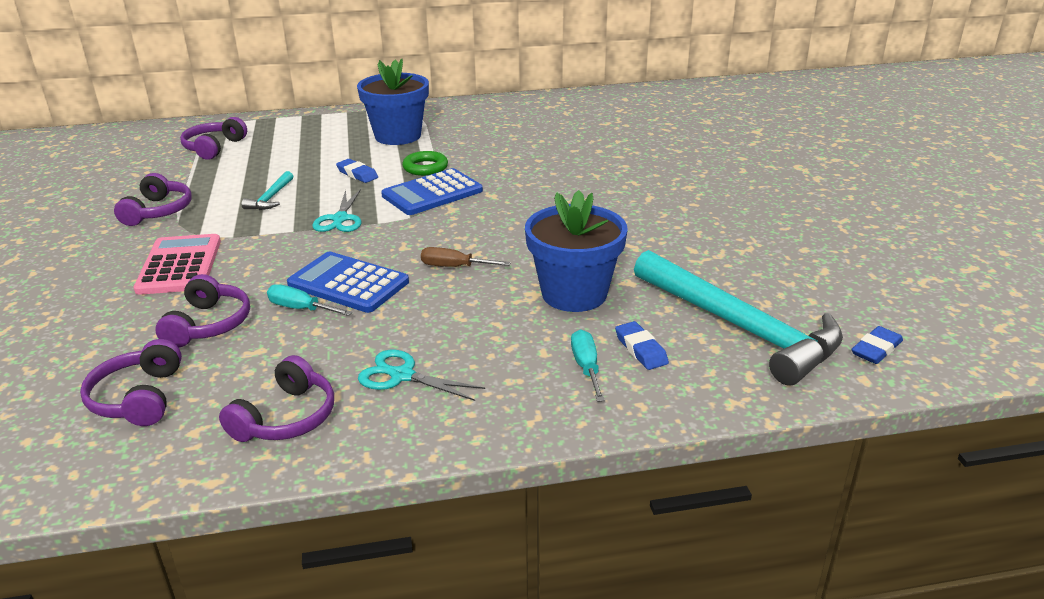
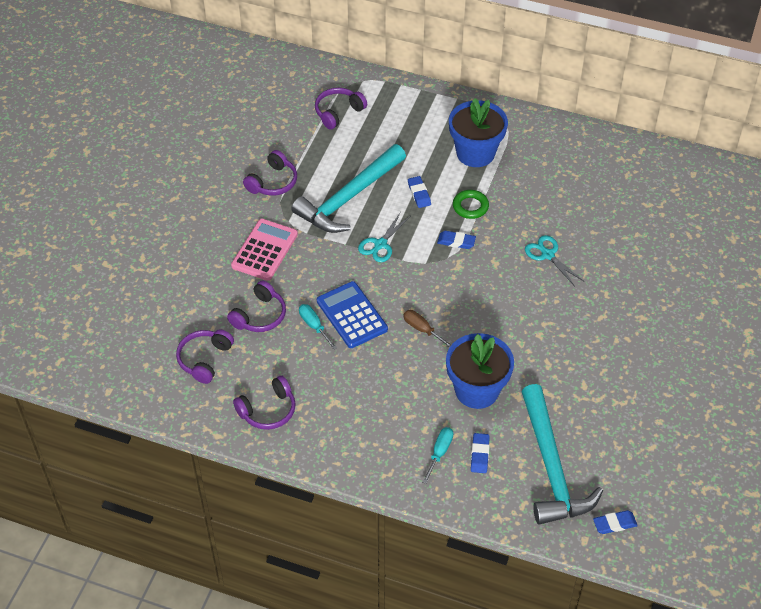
camera: 30 degrees right, 20 degrees up
(270, 198) = (348, 198): turquoise hammer -> turquoise hammer, size x2.36
(402, 376) = (339, 409): turquoise scissors -> turquoise scissors (547, 255)
(432, 193) = (456, 241): blue calculator -> blue eraser

